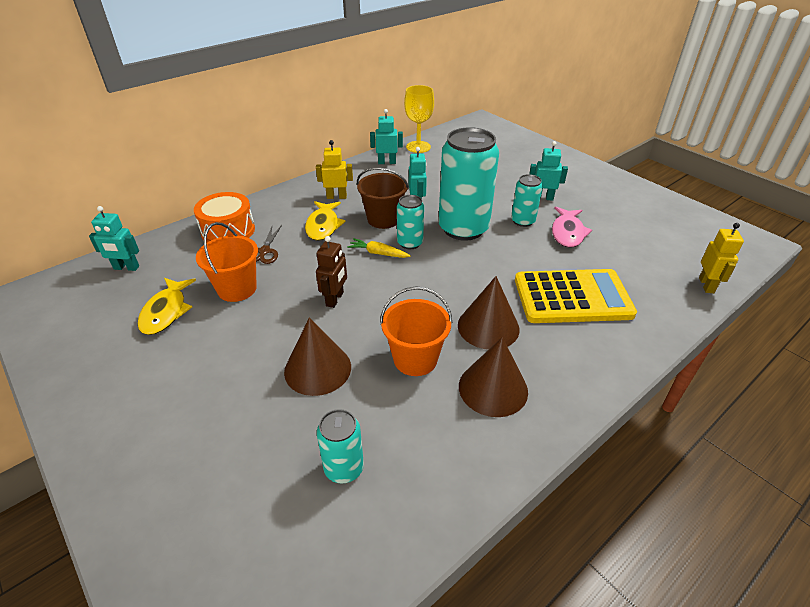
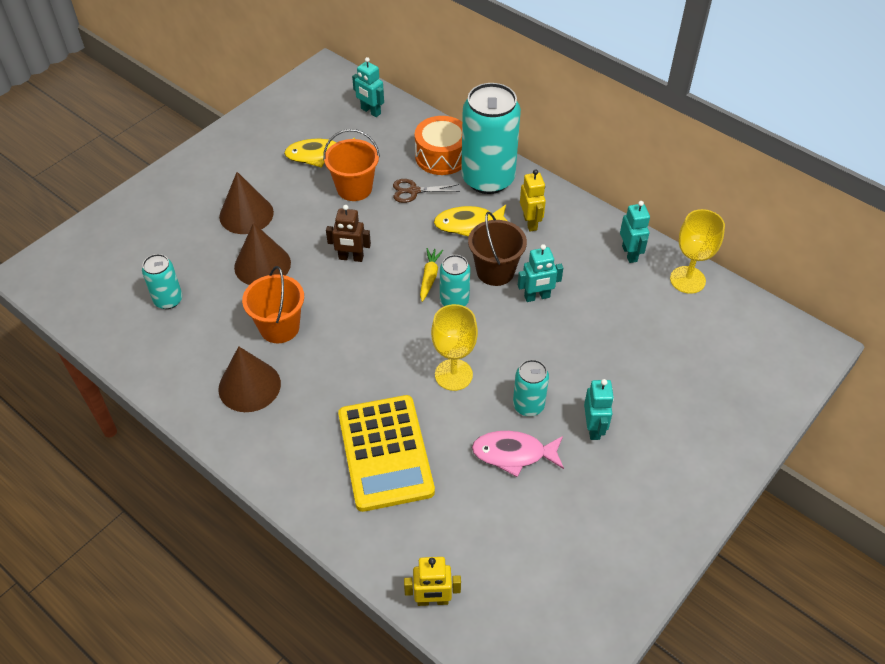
camera: 80 degrees right, 10 degrees up
(126, 268) = (370, 111): turquoise robot -> turquoise robot turned 45 degrees counterclockwise
(463, 228) = (495, 346): turquoise can -> turquoise can (488, 179)
(488, 327) = (328, 379): brown cone -> brown cone (246, 214)
(490, 252) = (453, 375): none -> yellow goblet

